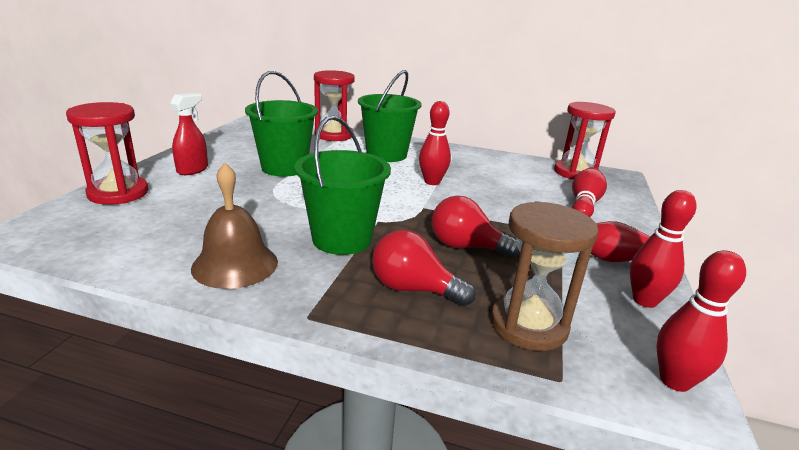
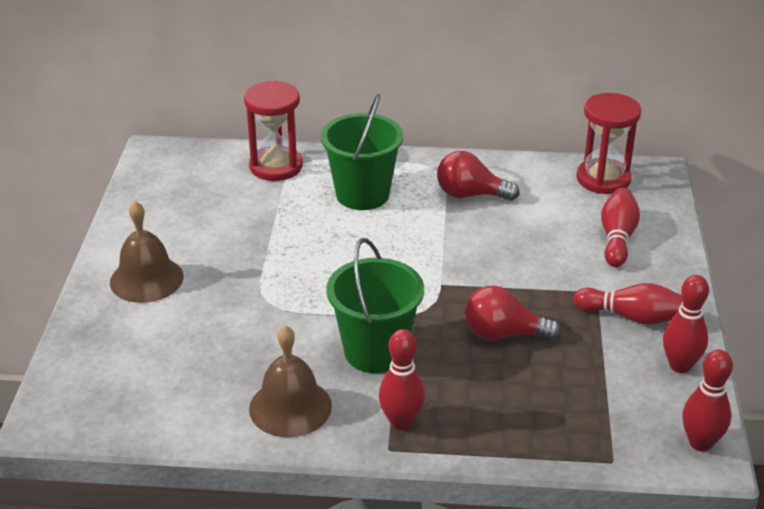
camera: 10 degrees left, 10 degrees up
(118, 193) = (96, 338): red hourglass -> none
(193, 170) = (146, 279): red spray bottle -> brown bell
(284, 168) = (251, 250): green bucket -> none
(413, 289) = (469, 399): red light bulb -> red light bulb (470, 195)
(432, 182) = (436, 237): red bowling pin -> red bowling pin (401, 422)
(528, 325) = (579, 416): brown hourglass -> none

